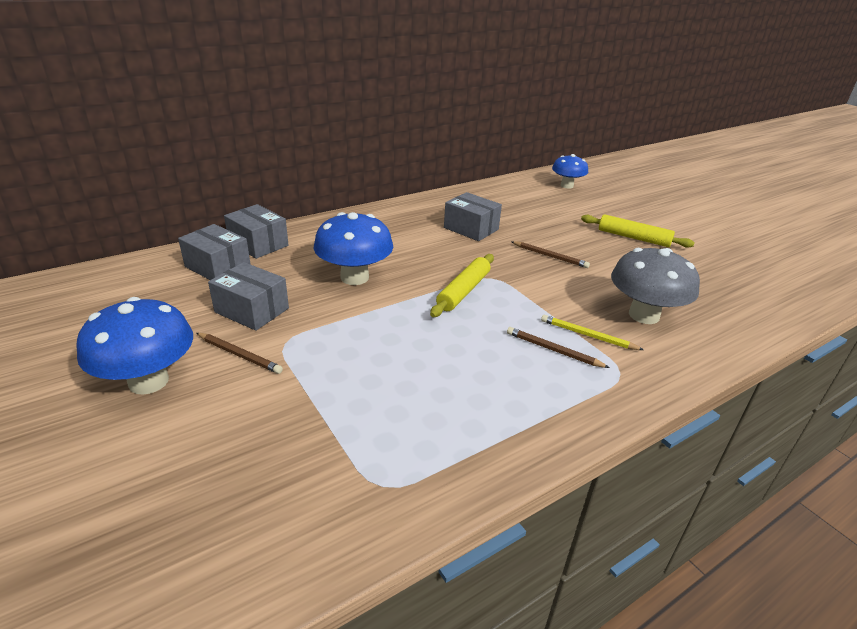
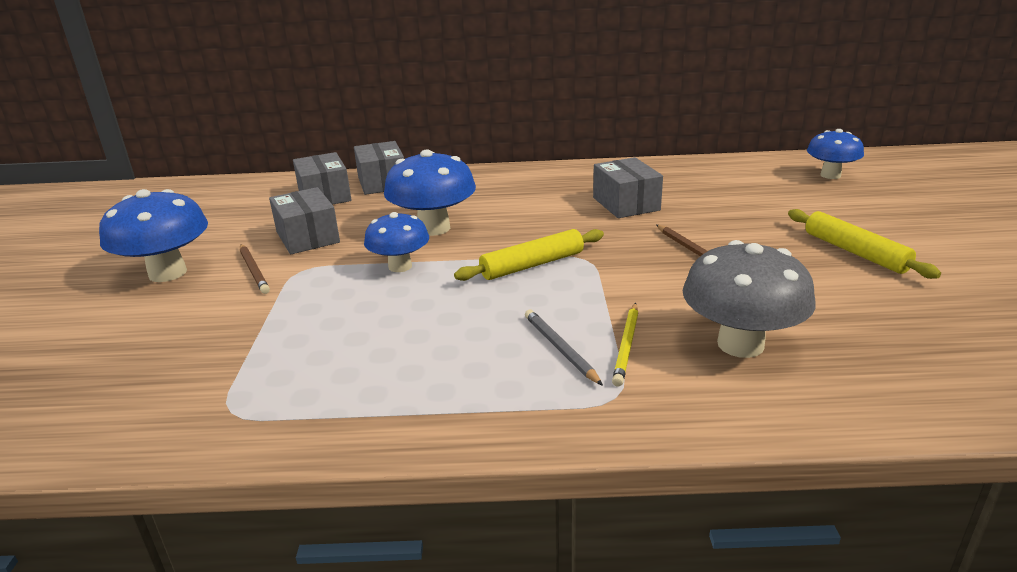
camera: 35 degrees right, 5 degrees down
(367, 317) = (400, 266): none -> blue mushroom
(553, 350) = (560, 349): brown pencil -> grey pencil
(588, 335) = (626, 346): yellow pencil -> yellow pencil turned 135 degrees counterclockwise

